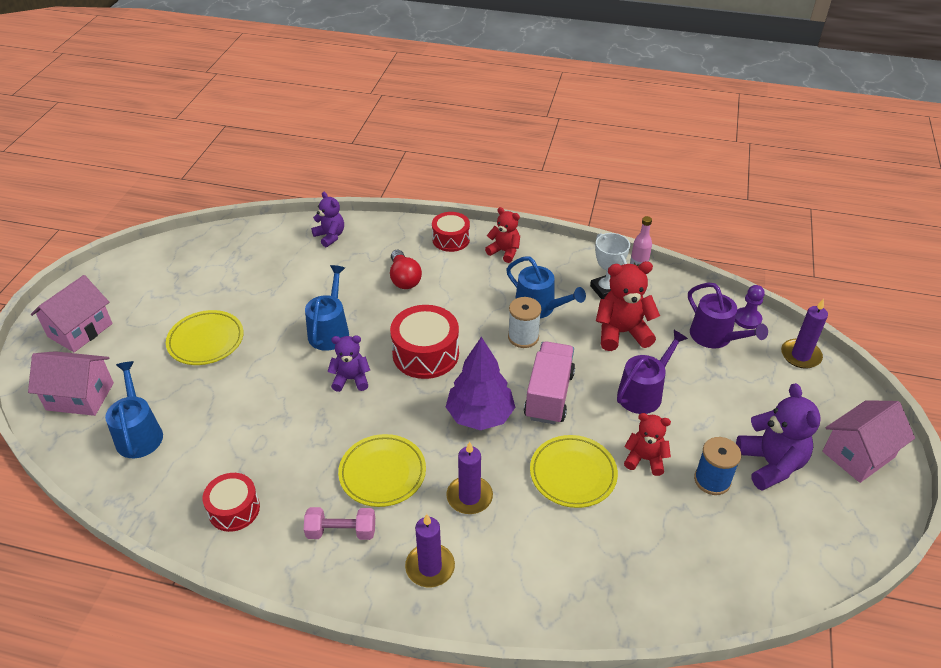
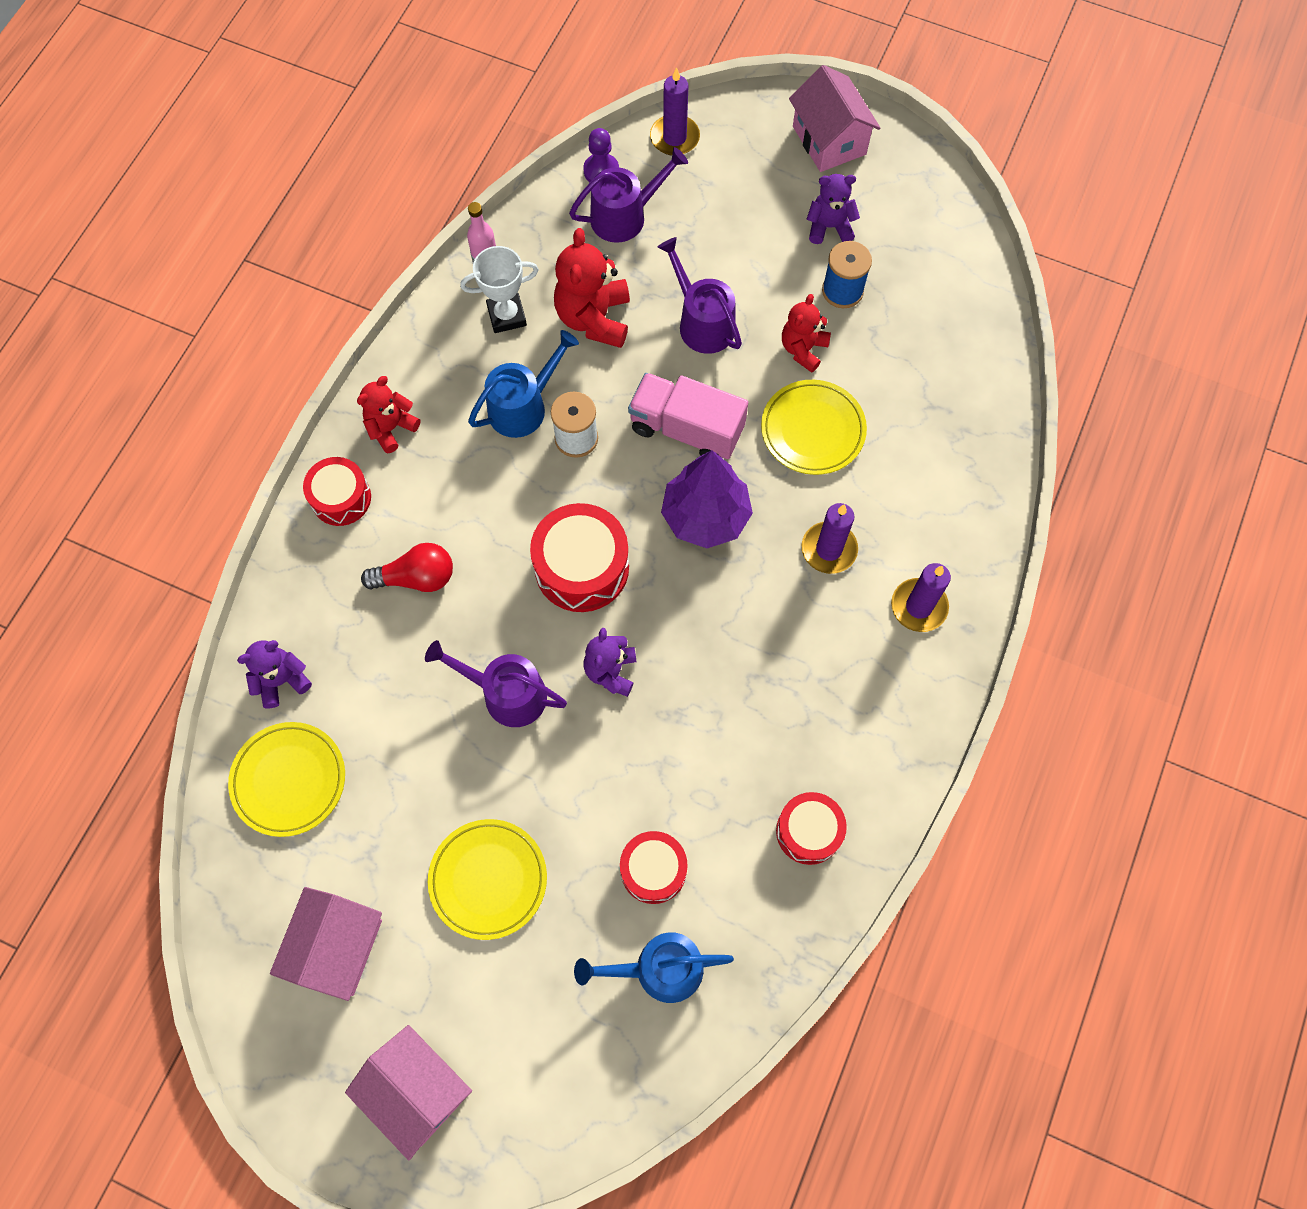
camera: 80 degrees left, 25 degrees up
(80, 396) = (569, 1069): pink house -> pink house (337, 947)
(208, 421) = (653, 870): none -> red drum
(330, 331) = (507, 694): blue watering can -> purple watering can
(341, 531) = (859, 701): pink dumbbell -> none
(382, 473) = (779, 645): yellow plate -> yellow plate (289, 780)
(770, 464) = (829, 227): purple teddy bear -> purple teddy bear, size x0.63

